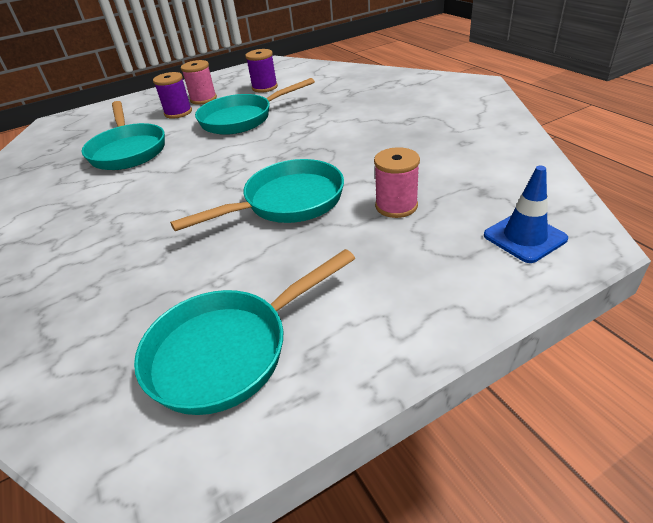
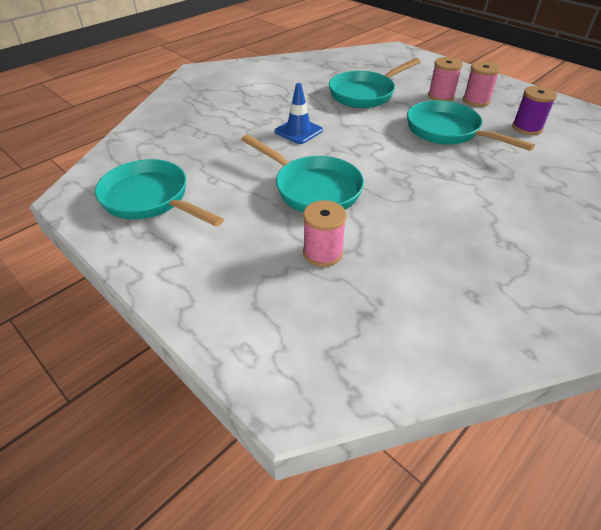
camera: 70 degrees right, 5 degrees up
(178, 113) = (441, 96): purple spool -> pink spool
(524, 237) = (290, 347): blue traffic cone -> blue traffic cone (298, 131)

